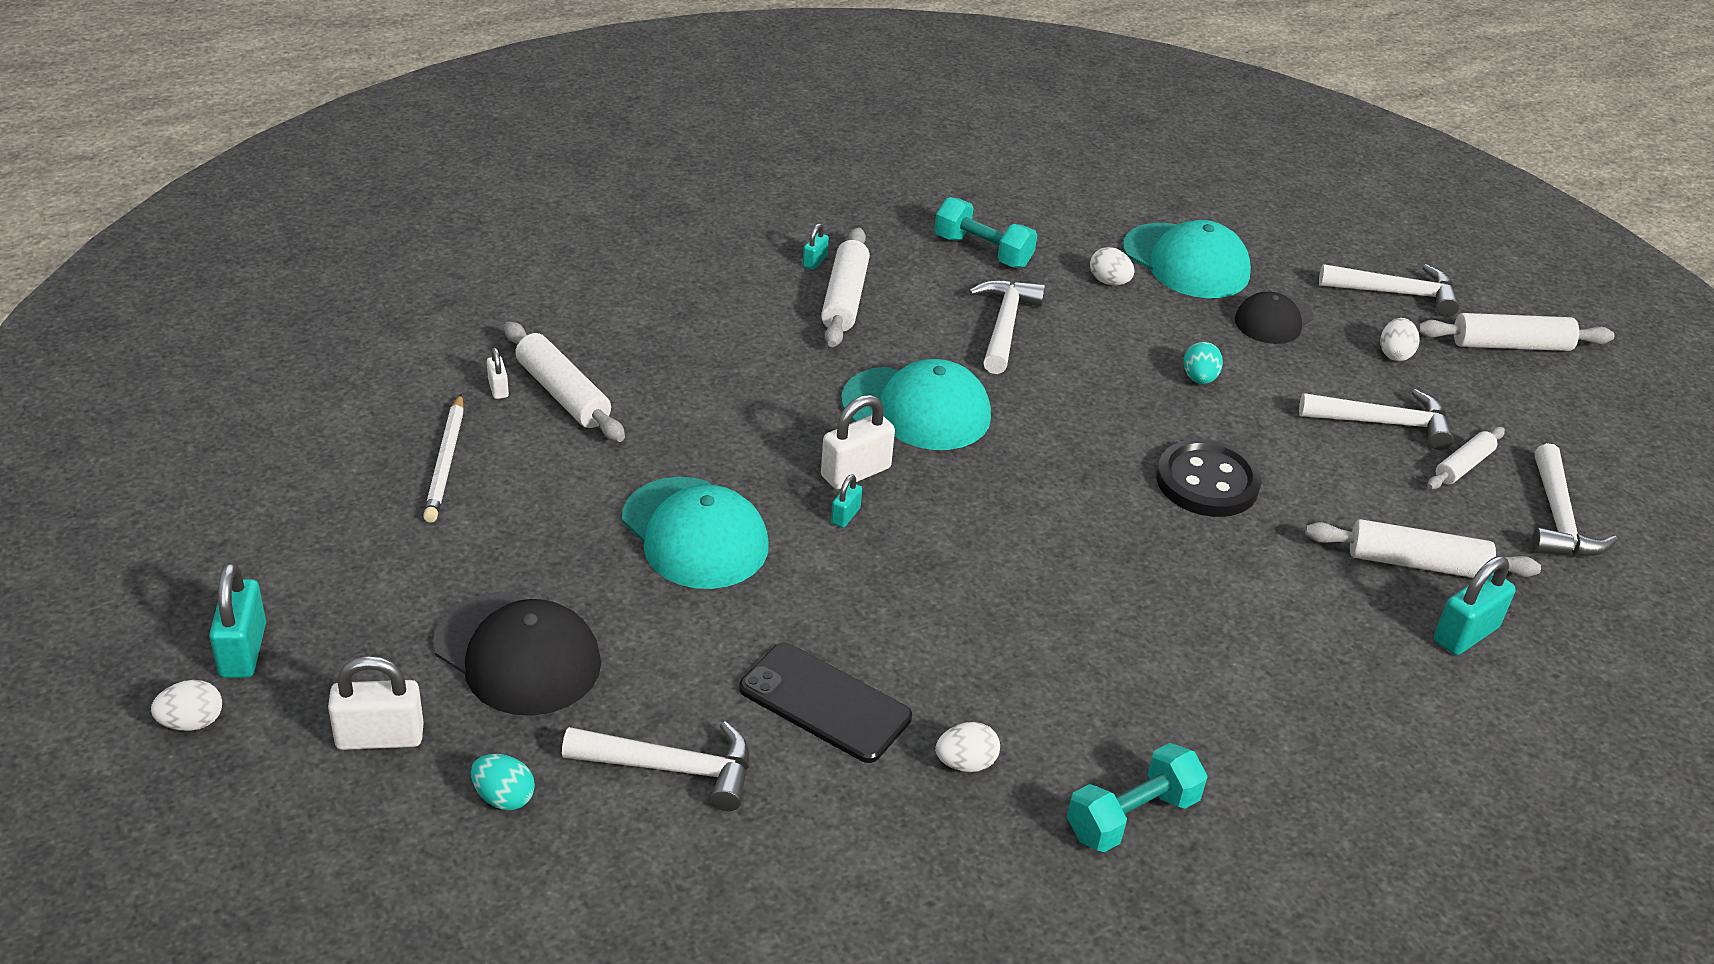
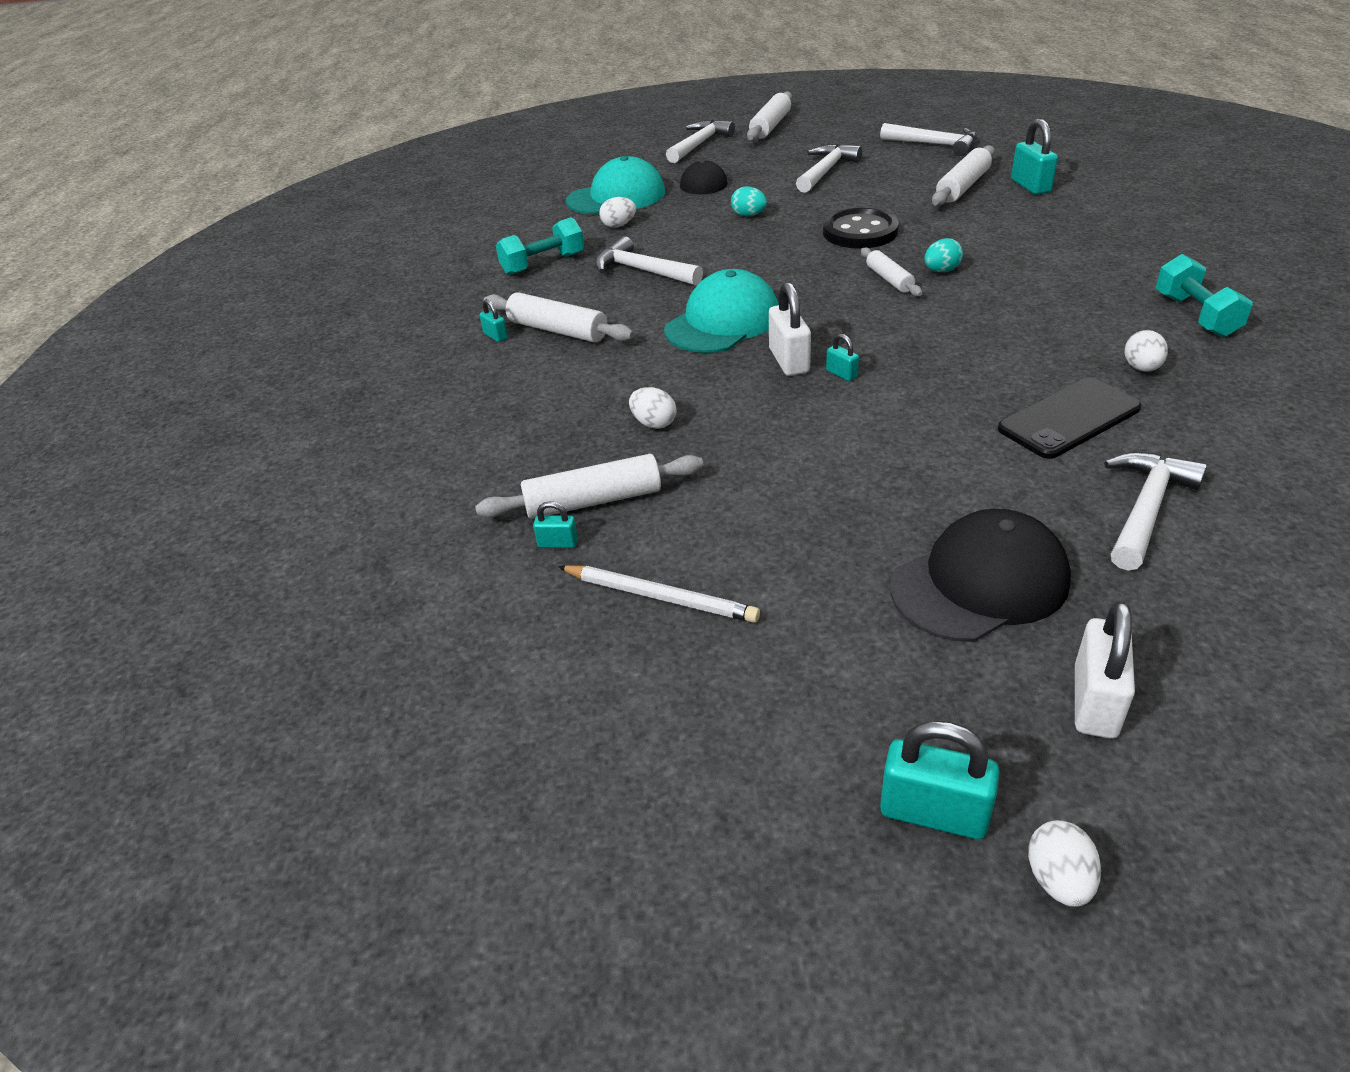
camera: 60 degrees left, 0 degrees up
(498, 388) = (558, 543): white padlock -> turquoise padlock
(504, 797) = (1186, 619): turquoise egg -> turquoise egg (941, 271)
(695, 533) = (837, 452): turquoise cap -> none
(1395, 354) = (759, 156): white egg -> white egg (654, 423)
(1463, 466) = (877, 158): white rolling pin -> white rolling pin (889, 279)

